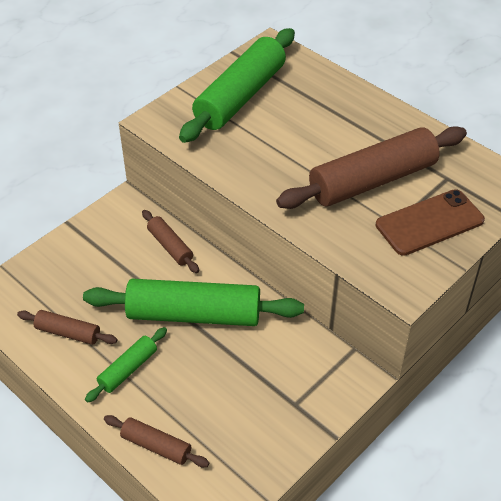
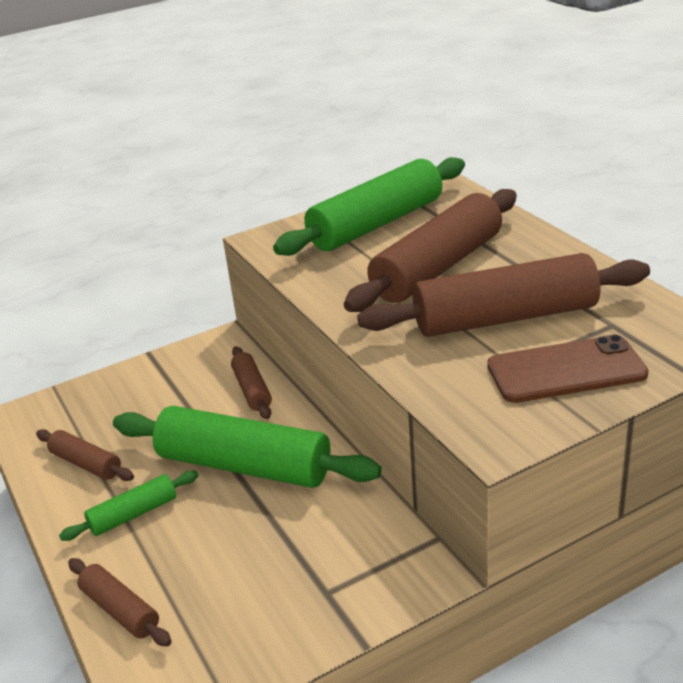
camera: 20 degrees right, 15 degrees down
(306, 137) = (438, 267): none -> brown rolling pin

